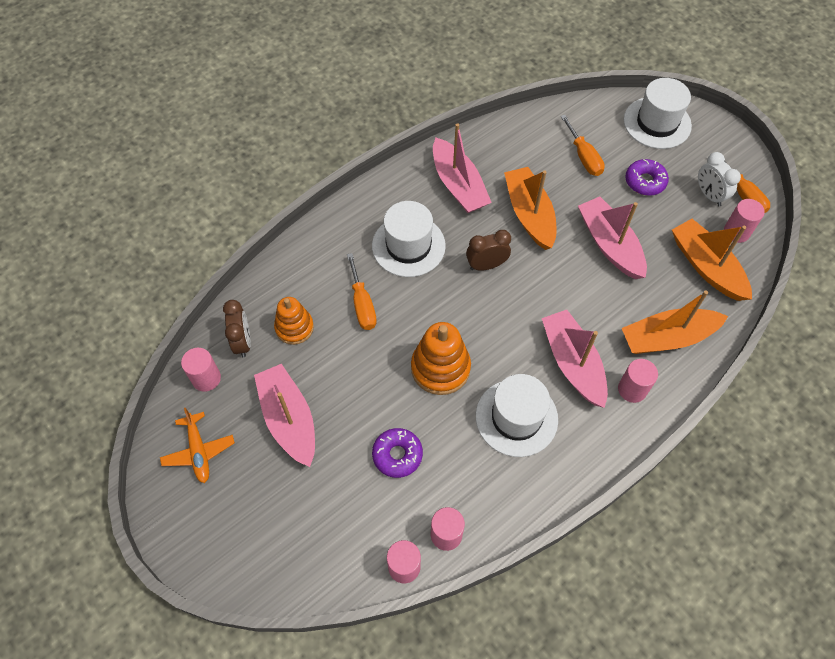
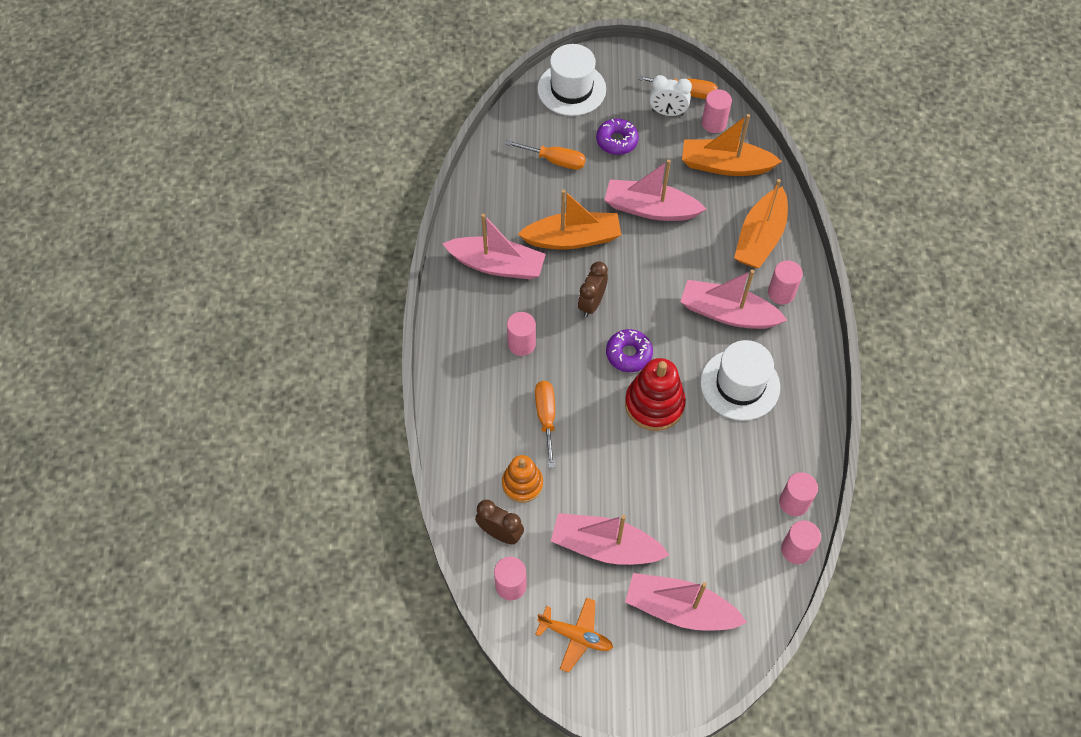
camera: 50 degrees left, 0 degrees up
(278, 511) = (679, 609): none -> pink boat
(362, 304) = (546, 417): orange screwdriver -> orange screwdriver turned 120 degrees counterclockwise
(397, 455) = (702, 489): purple donut -> purple donut (628, 354)
(408, 246) = (521, 344): white hat -> pink cylinder
(440, 368) = (654, 404): orange stacking toy -> red stacking toy
(529, 214) = (572, 238): orange boat -> orange boat turned 150 degrees clockwise

